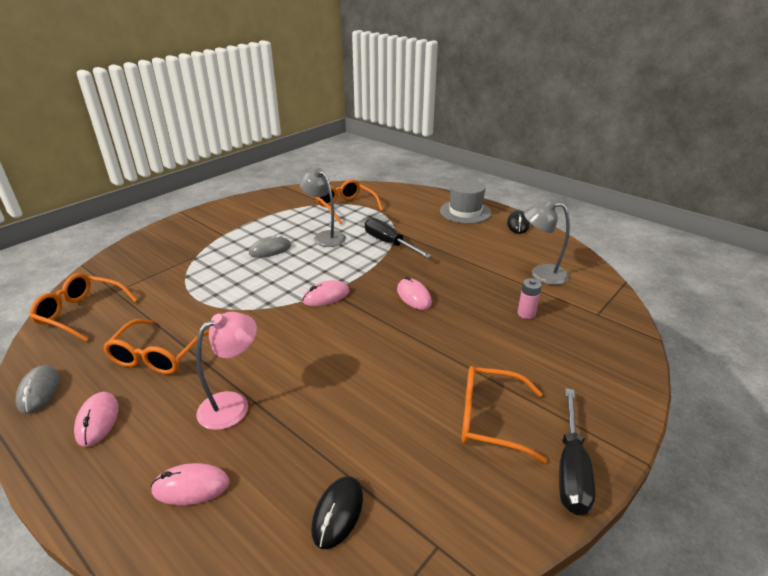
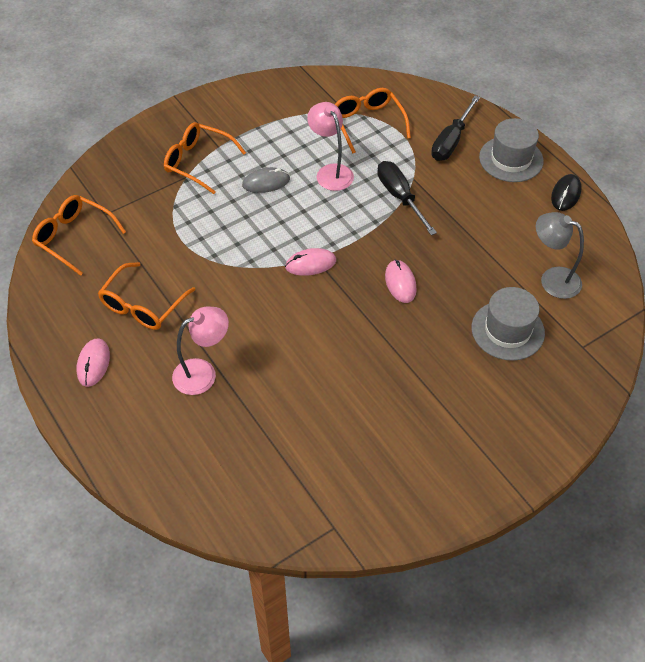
camera: 15 degrees right, 20 degrees up
(39, 391) = (45, 323): grey mouse -> none
(191, 487) = (163, 439): pink mouse -> none
(325, 236) = (330, 172): grey lamp -> pink lamp
(338, 513) = (268, 486): black mouse -> none
(490, 419) = (418, 437): orange glasses -> orange glasses (198, 162)
(526, 314) = (507, 330): pink battery -> grey hat
(571, 469) = (464, 496): black screwdriver -> black screwdriver (451, 141)

